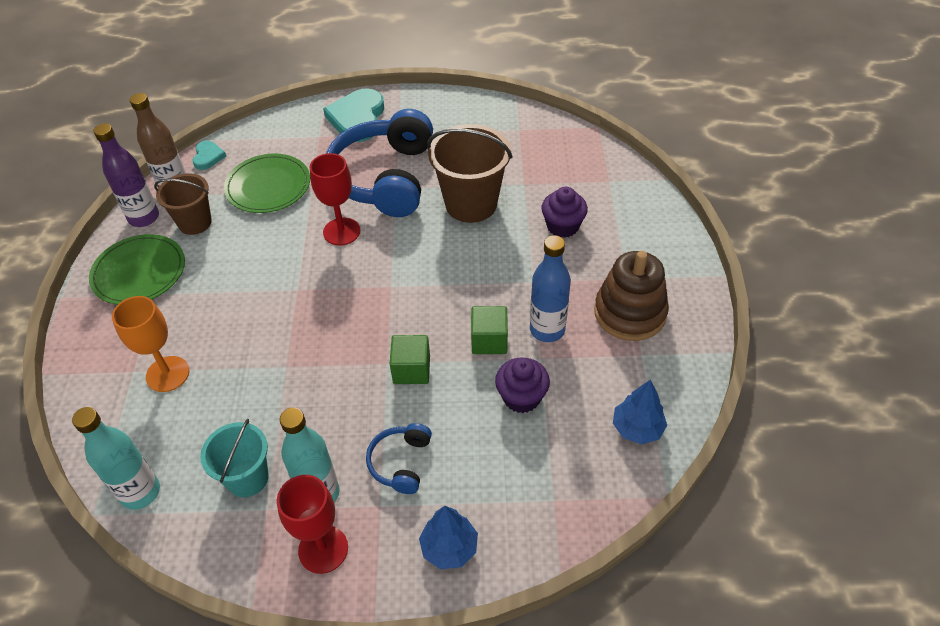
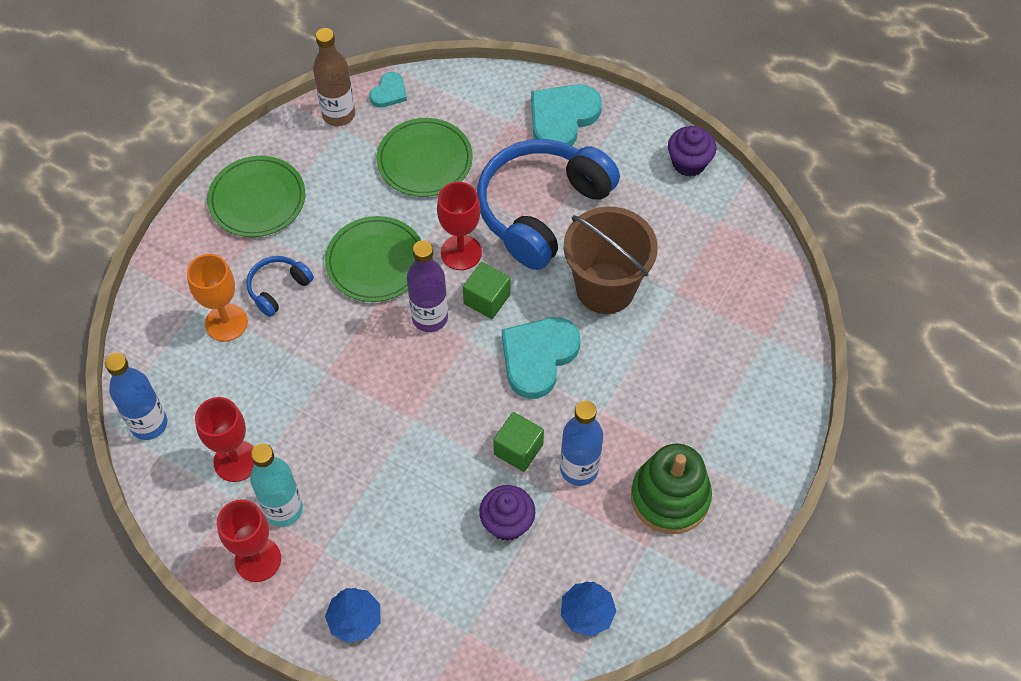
camera: 30 degrees right, 10 degrees up
(140, 492) = (149, 424): turquoise bottle -> blue bottle
(144, 218) = (292, 137): purple bottle -> purple bottle (430, 318)
(195, 223) = (334, 168): brown bucket -> none
(247, 478) = (236, 461): turquoise bucket -> red goblet
(274, 269) = (375, 261): none -> green plate
(401, 462) = (365, 522): blue headphones -> blue headphones (278, 288)
(411, 370) = (430, 438): green cube -> green cube (487, 299)
(455, 271) = (538, 357): none -> turquoise heart
(562, 226) = (677, 364): purple cupcake -> purple cupcake (689, 163)
(630, 313) = (670, 497): brown stacking toy -> green stacking toy

